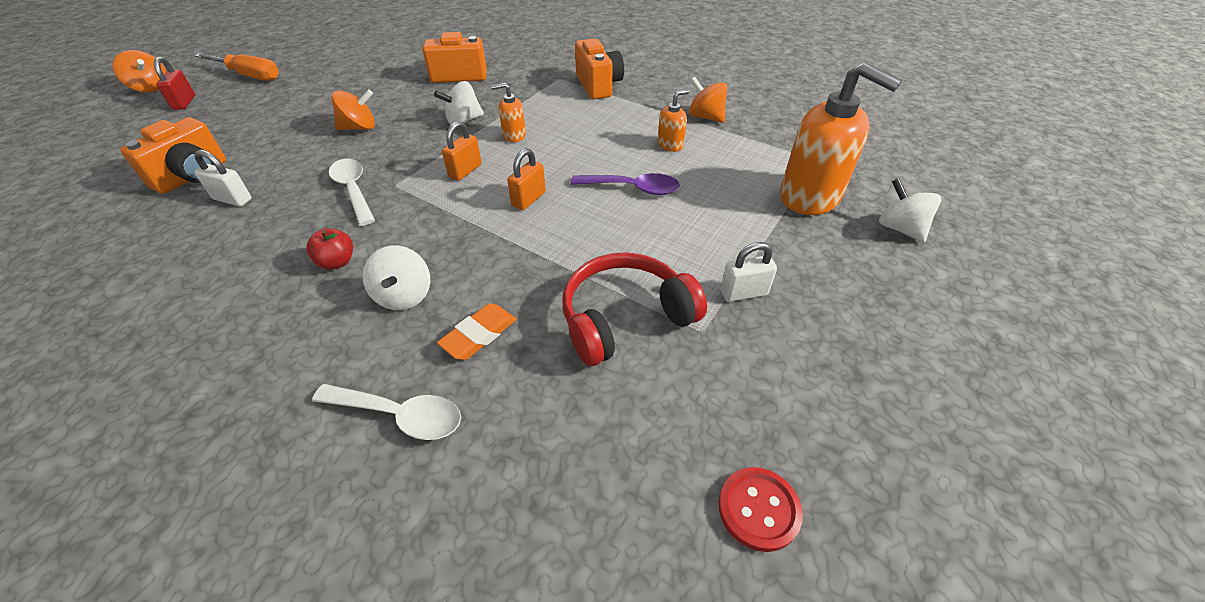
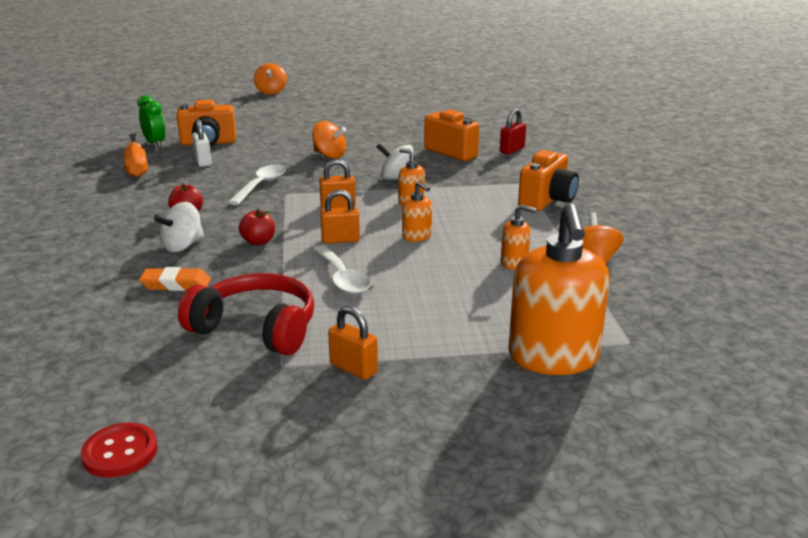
camera: 50 degrees right, 20 degrees down
(119, 210) = (155, 144): none -> green clock
(184, 103) = (271, 105): red padlock -> red padlock (512, 150)
(249, 76) = (328, 104): orange screwdriver -> orange screwdriver (136, 166)
(400, 415) = (83, 290): white spoon -> white spoon (342, 278)
(466, 244) = (258, 242): none -> red apple
(575, 162) = (417, 236): none -> orange soap dispenser
(632, 188) = (420, 271): purple spoon -> none
(743, 293) = (353, 368): white padlock -> orange padlock
(900, 228) = (585, 427): white spinning top -> none

